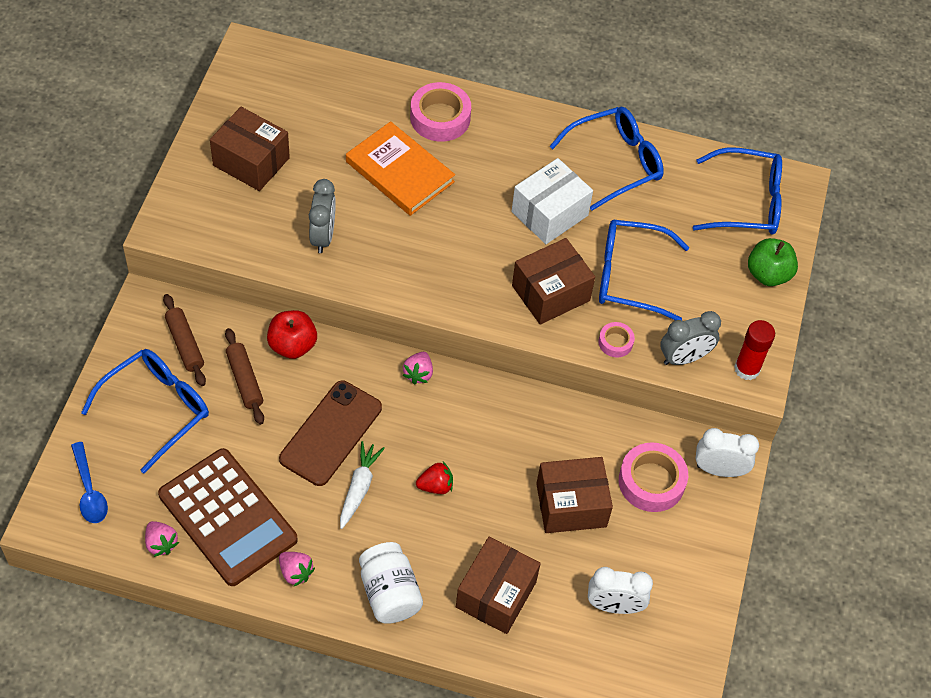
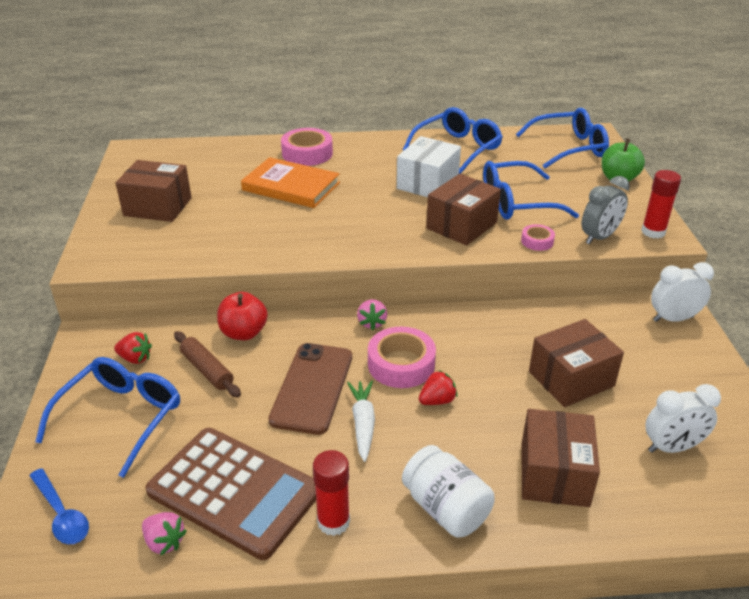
camera: 15 degrees left, 20 degrees down
(185, 344) = (135, 358): brown rolling pin -> red strawberry
(295, 572) = (333, 521): pink strawberry -> red glue stick
(323, 236) = (243, 236): grey clock -> none
(651, 482) = (626, 342): pink tape -> pink tape (401, 364)

